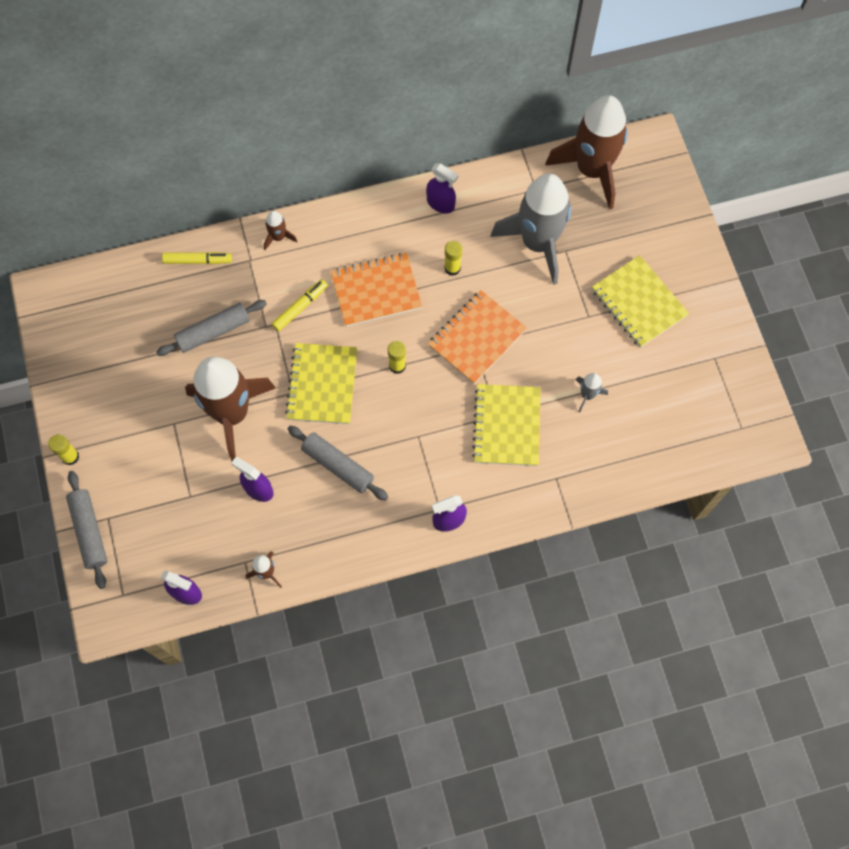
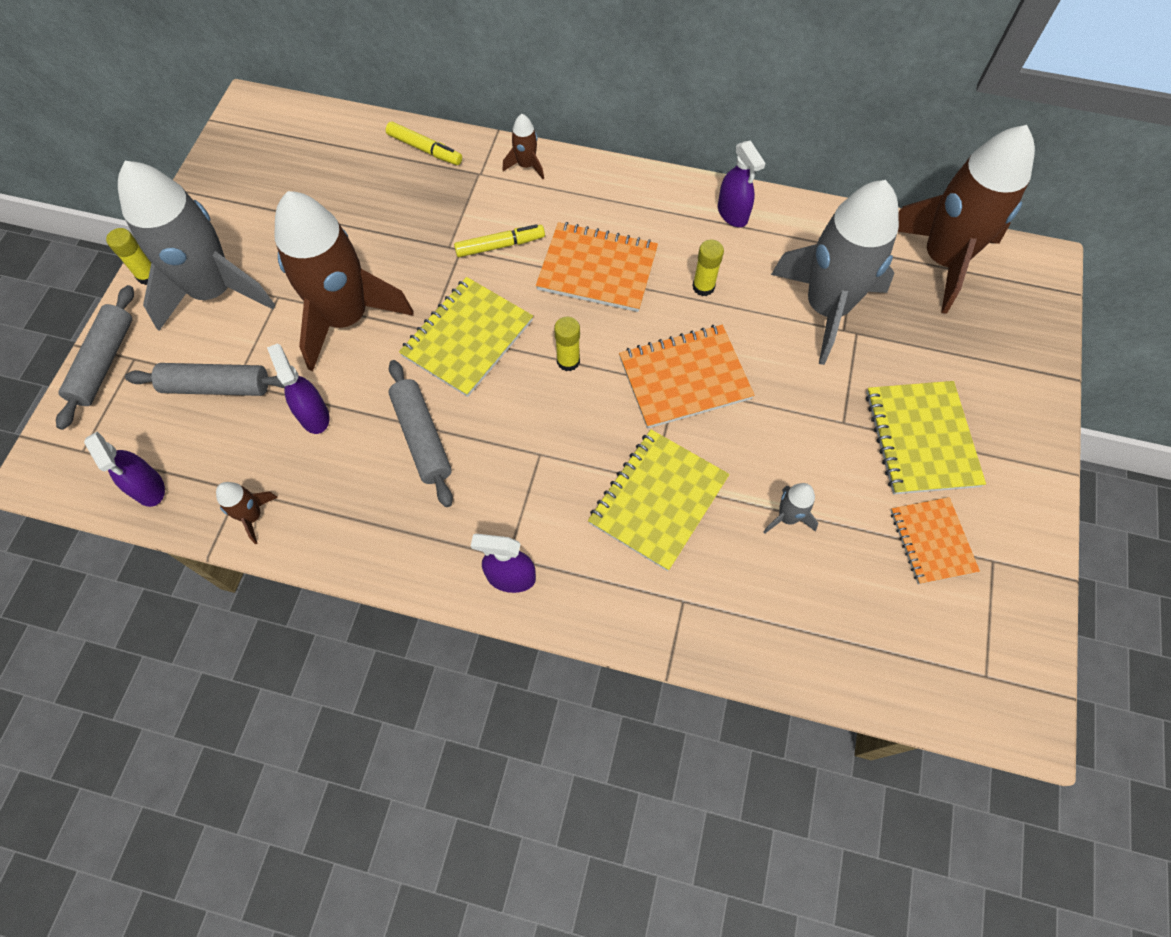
camera: 30 degrees right, 5 degrees down
(126, 443) = (214, 291): none -> grey rocket
(213, 331) = (389, 225): grey rolling pin -> grey rolling pin (217, 386)
(676, 365) = (932, 541): none -> orange notebook

